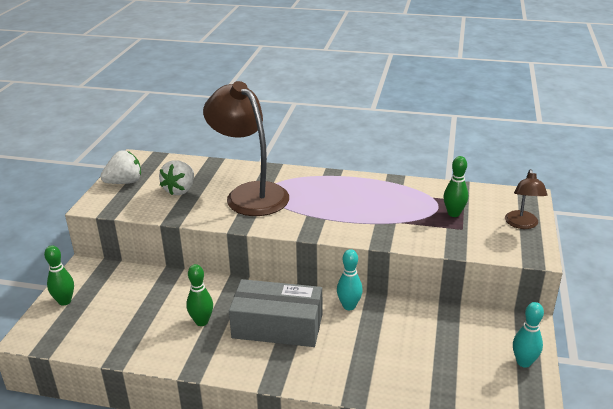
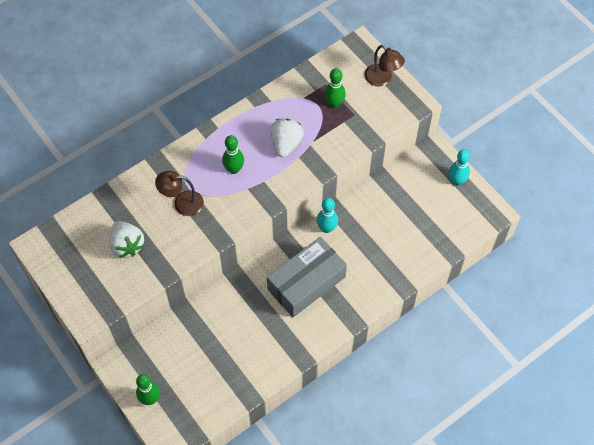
camera: 50 degrees left, 30 degrees up
(124, 182) = (72, 276): white strawberry -> white strawberry (286, 144)
(202, 321) = (259, 324): green bowling pin -> green bowling pin (234, 169)
(250, 194) = (182, 203): brown lamp -> brown lamp, size x0.49

